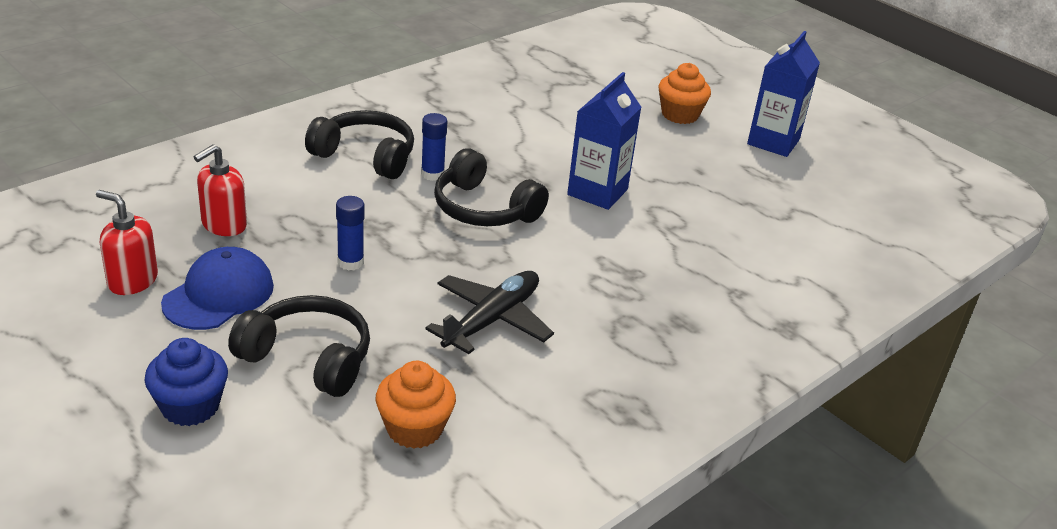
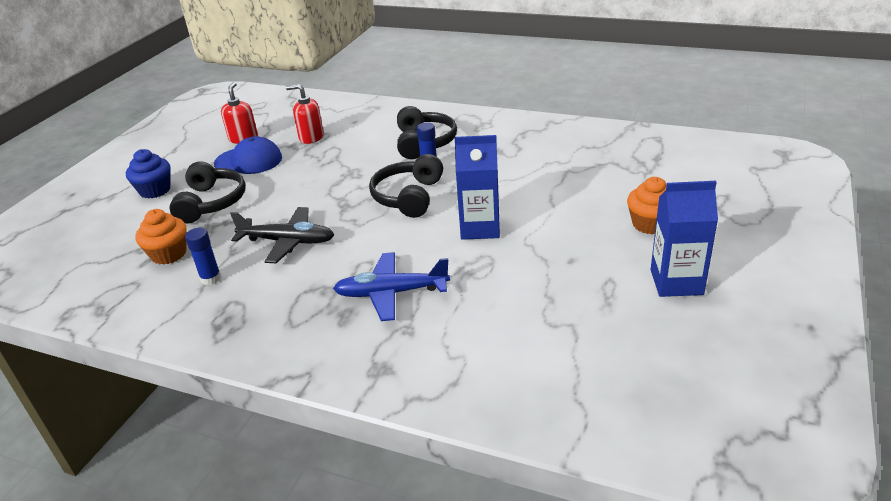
camera: 70 degrees right, 0 degrees up
(350, 262) = (308, 180): blue glue stick -> blue glue stick (211, 278)
(668, 281) = (392, 293): none -> blue plane

